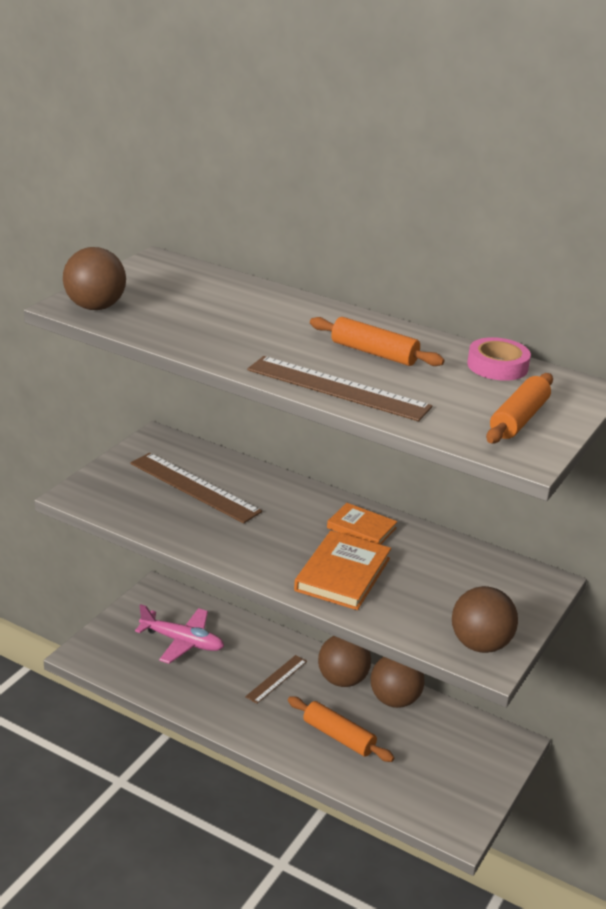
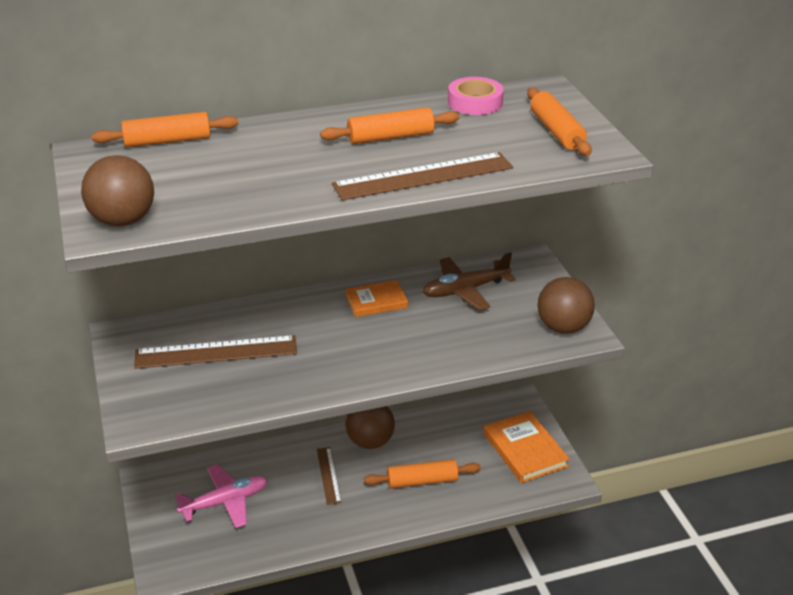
camera: 45 degrees left, 5 degrees up
(220, 278) = (167, 141): none -> orange rolling pin
(342, 574) = (418, 342): orange book -> orange book (525, 450)
(394, 700) = (419, 429): brown ball -> none
(446, 565) = (465, 290): none -> brown plane

